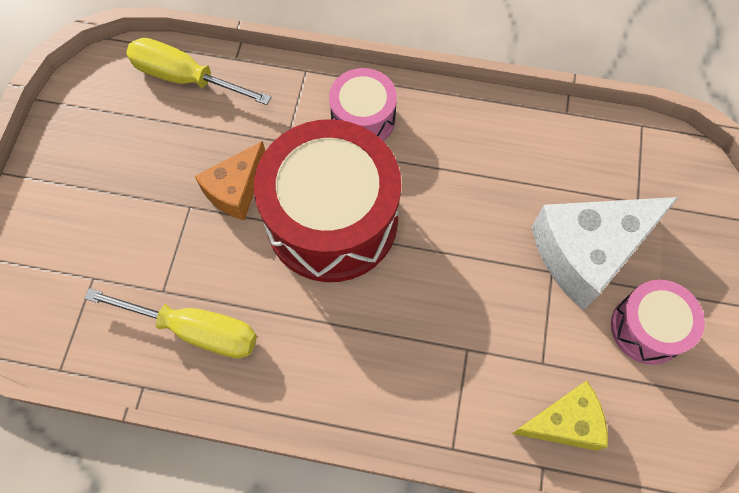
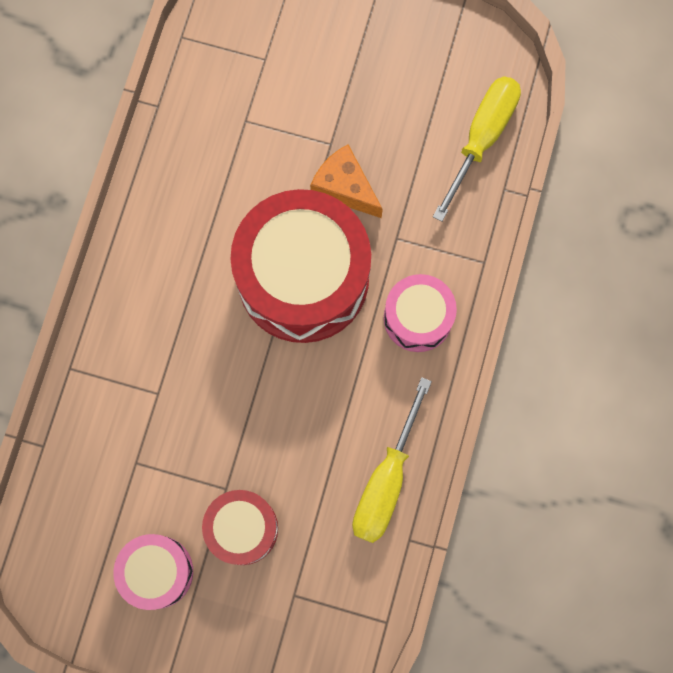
camera: 95 degrees right, 10 degrees up
(194, 330) = (204, 149): yellow screwdriver -> yellow screwdriver (386, 480)
(564, 422) = (79, 472): yellow cheese -> none
(587, 252) = (242, 529): white cheese -> red drum

